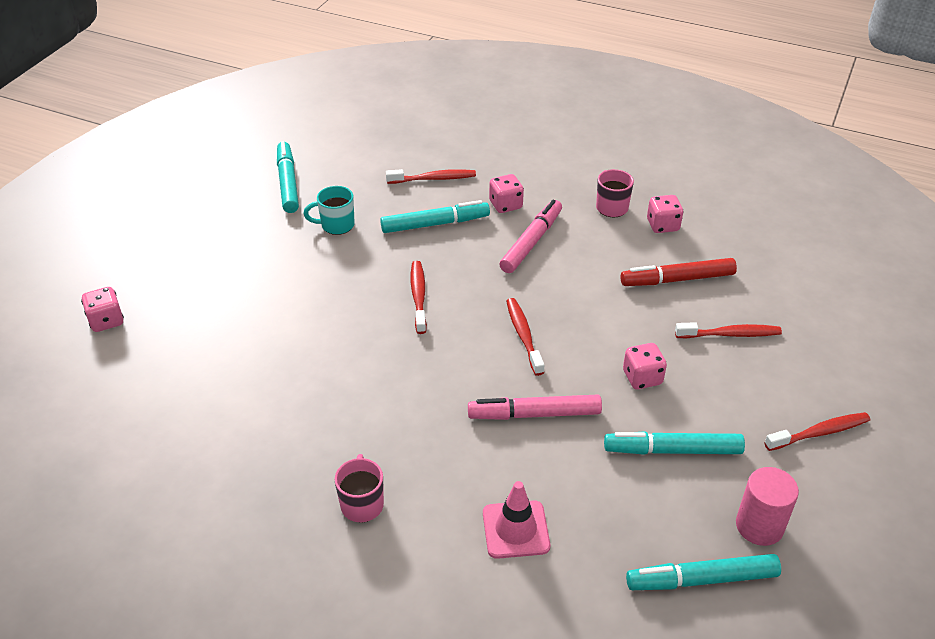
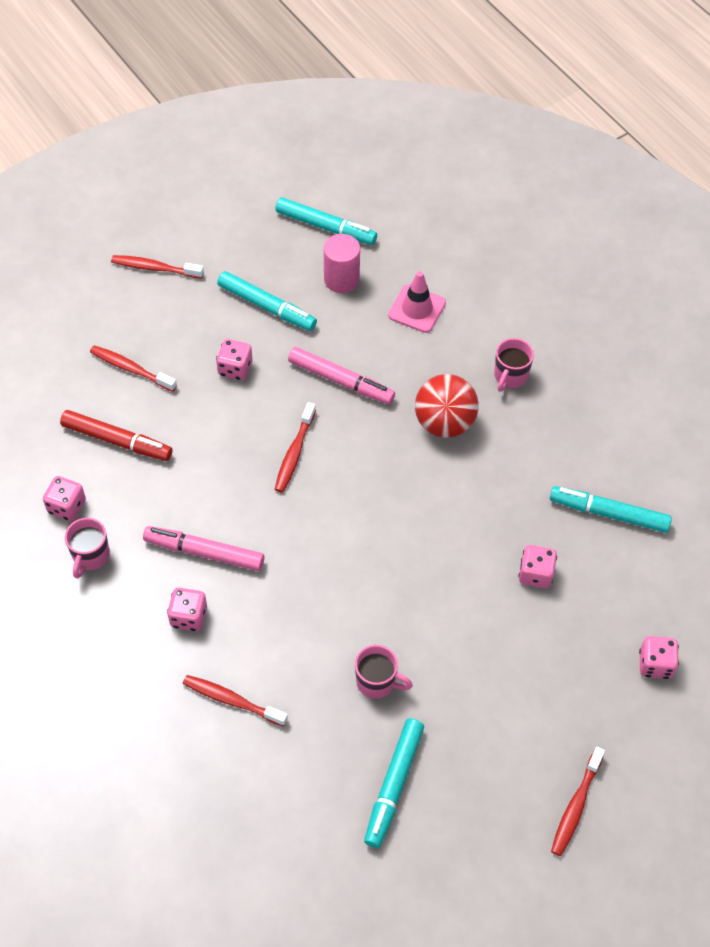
camera: 150 degrees left, 15 degrees up
(243, 339) = (535, 574): none -> pink dice
(336, 225) = (377, 682): turquoise mug -> pink mug
(403, 423) = (444, 423): none -> red ball
(418, 296) = (354, 542): red toothbrush -> red toothbrush (575, 806)
(435, 224) = (277, 628): turquoise marker -> turquoise marker (608, 513)
(531, 242) = (204, 552): pink marker -> pink marker turned 45 degrees clockwise
(759, 526) = (260, 236): pink cylinder -> pink cylinder (341, 279)

